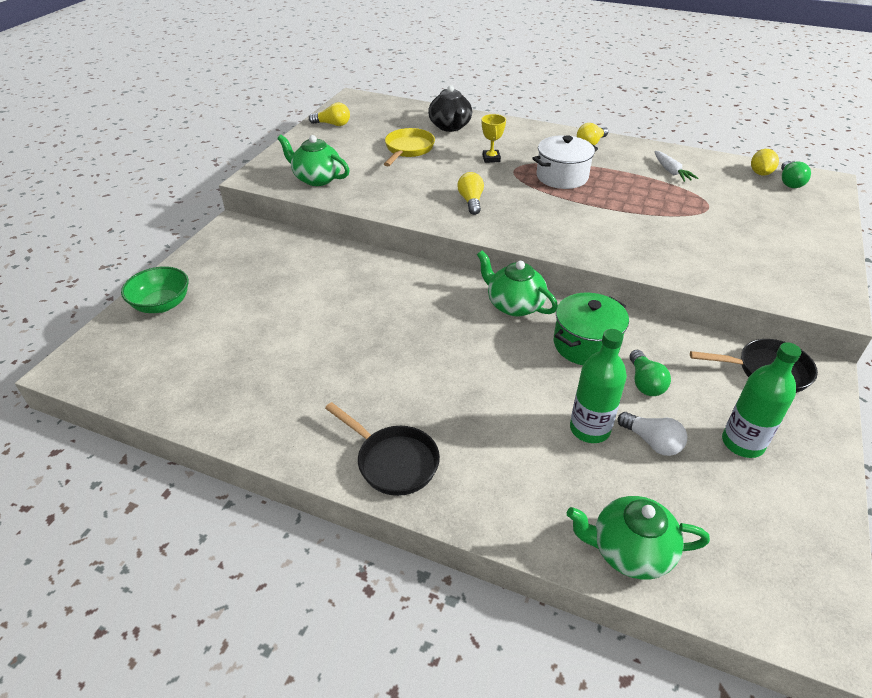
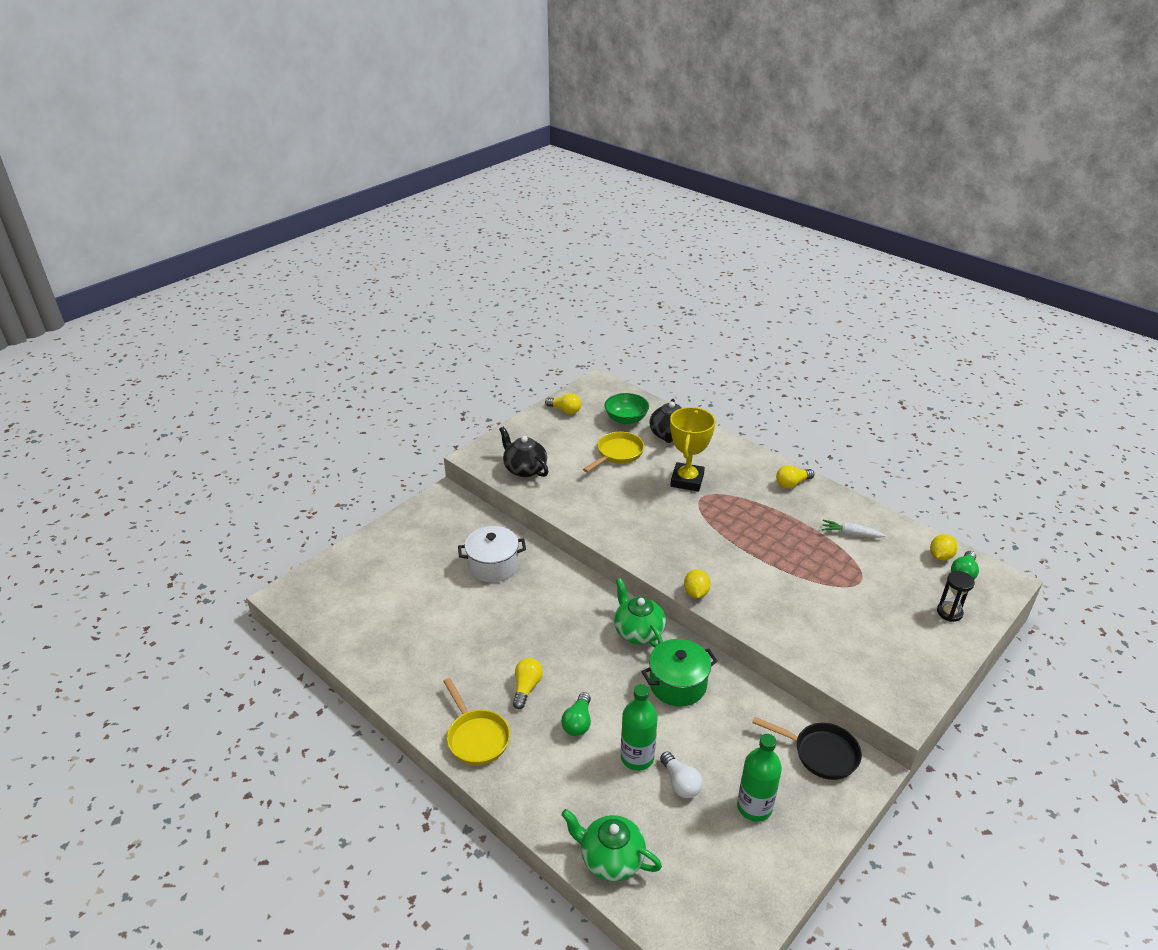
camera: 20 degrees right, 5 degrees down
(162, 304) = (365, 557): green bowl -> green bowl (626, 419)
(317, 179) = (524, 469): green teapot -> black teapot
(393, 461) = (476, 737): black pan -> yellow pan
(471, 201) = (643, 523): yellow light bulb -> yellow light bulb (526, 687)
(491, 158) = (687, 480): yellow trophy -> yellow trophy, size x1.92
(562, 177) = (741, 515): white pot -> white pot (493, 565)
(563, 249) = (696, 593): none -> yellow lemon
(645, 383) = (706, 732): green light bulb -> green light bulb (578, 722)
(671, 172) = (850, 534): white carrot -> white carrot turned 105 degrees clockwise
(803, 214) = (949, 612): none -> black hourglass

